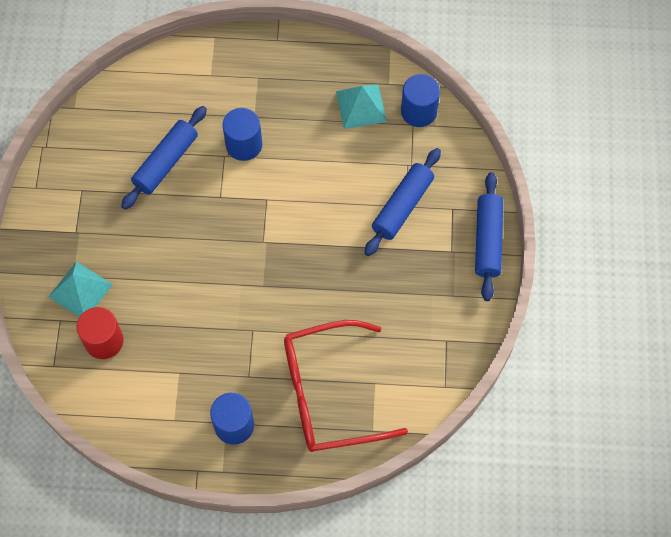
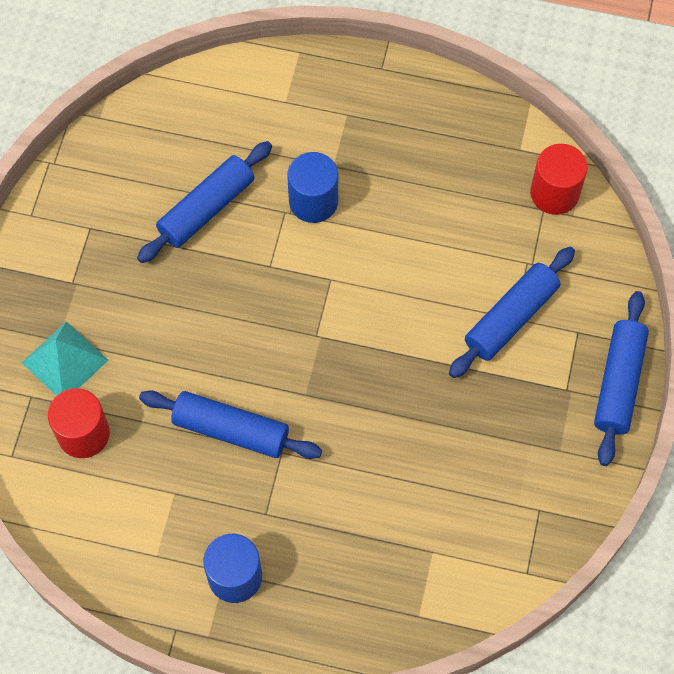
camera: 10 degrees right, 0 degrees up
(212, 320) = (231, 430): none -> blue rolling pin
(329, 394) = (369, 556): red glasses -> none
(361, 106) = (478, 174): turquoise pyramid -> none
(418, 111) = (554, 193): blue cylinder -> red cylinder

